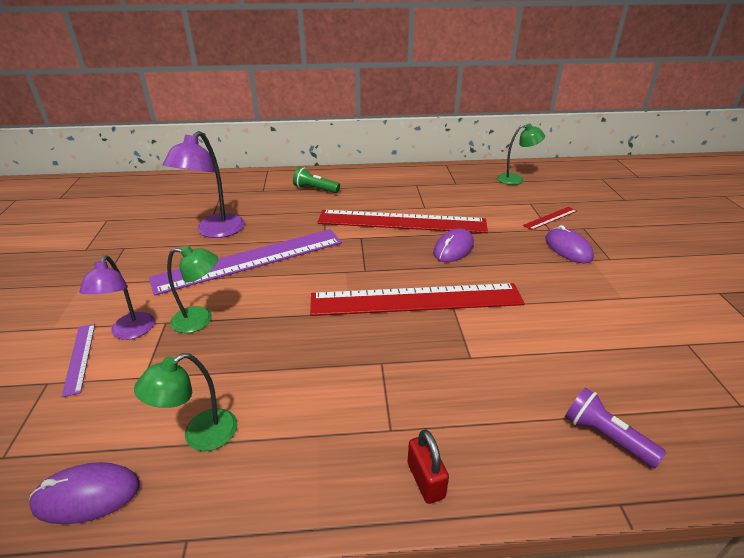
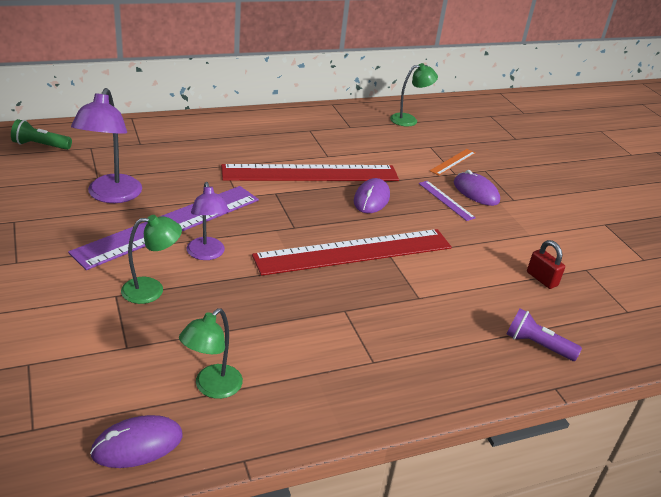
camera: 20 degrees left, 0 degrees up
(79, 358) = (46, 338): purple ruler -> purple ruler (446, 200)
(130, 332) = (84, 309): purple lamp -> purple lamp (207, 254)
(315, 189) = (201, 140): green flashlight -> green flashlight (40, 145)
(425, 480) = (414, 393): red padlock -> red padlock (542, 279)
(550, 218) = (453, 161): red ruler -> orange ruler

